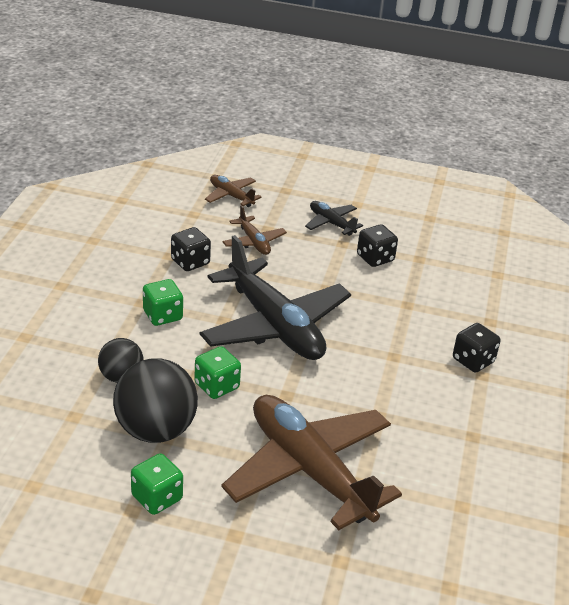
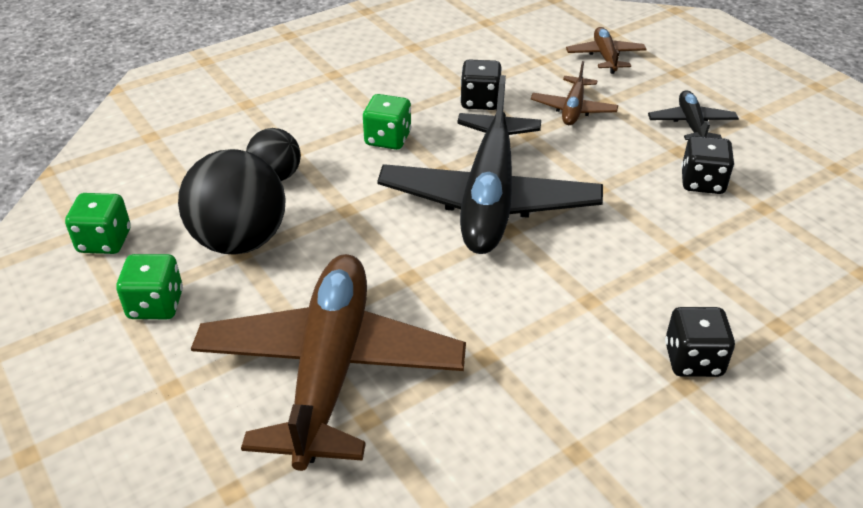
camera: 45 degrees right, 5 degrees up
(216, 386) = (351, 230): green dice -> green dice (104, 241)

